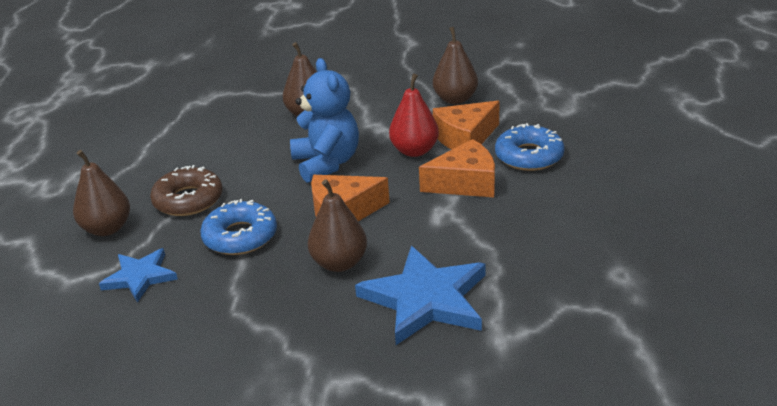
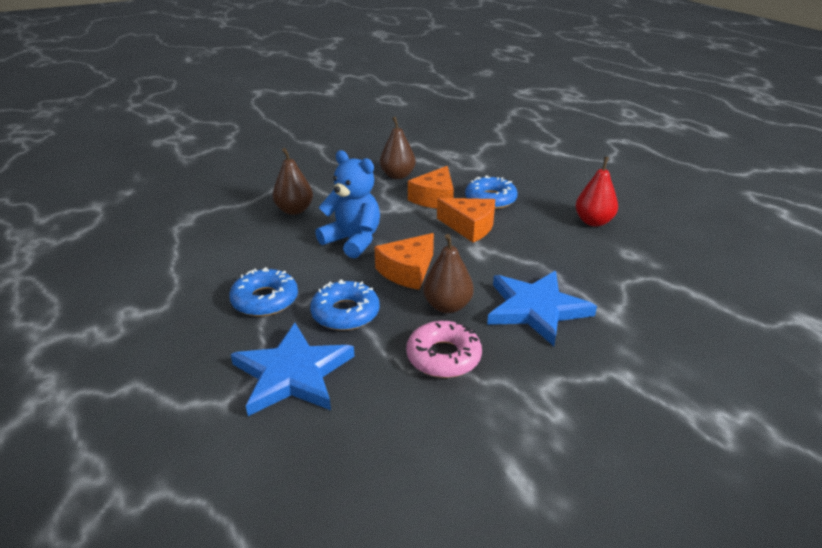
camera: 35 degrees left, 0 degrees up
(107, 228) = (212, 346): brown pear -> none
(140, 277) = (292, 374): blue star -> blue star, size x1.69
(188, 200) = (265, 300): brown donut -> blue donut
(278, 312) = (443, 357): none -> pink donut
(414, 151) = (409, 215): red pear -> red pear (593, 222)
(465, 183) = (470, 227): orange cheese -> orange cheese turned 75 degrees clockwise

